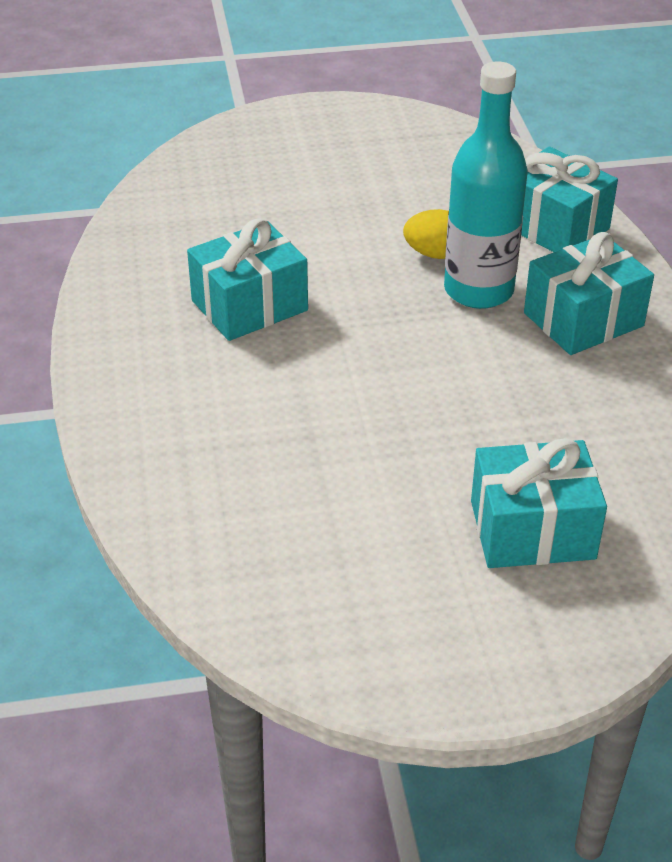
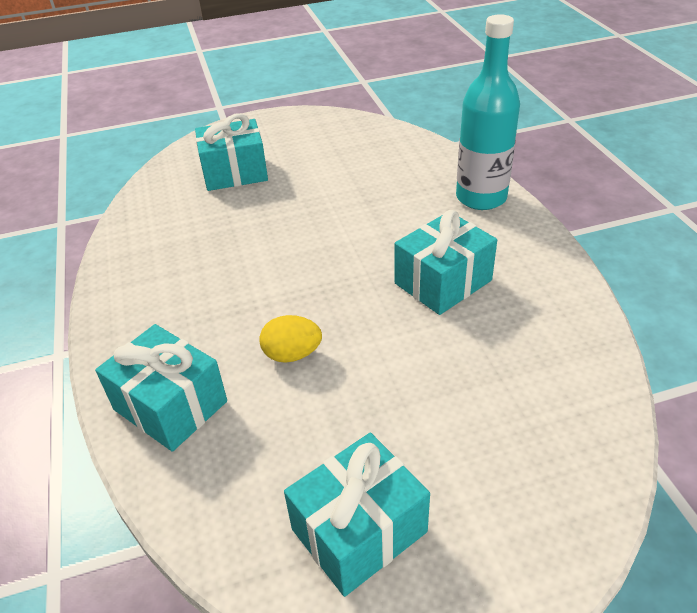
camera: 175 degrees right, 0 degrees up
(478, 290) = (254, 320): turquoise bottle -> turquoise bottle (481, 198)
(583, 319) = (170, 303): turquoise gift -> turquoise gift (359, 530)

